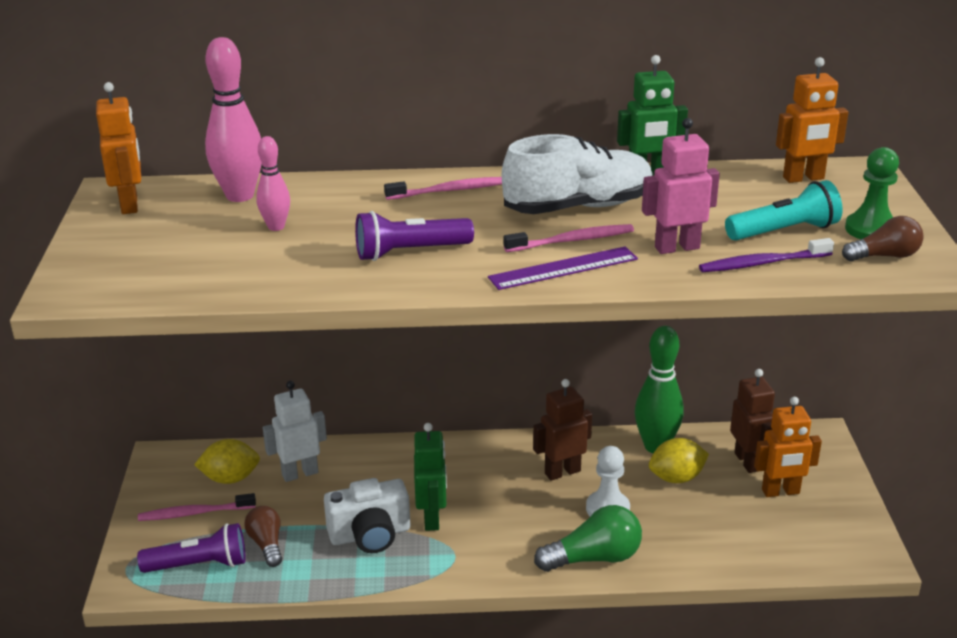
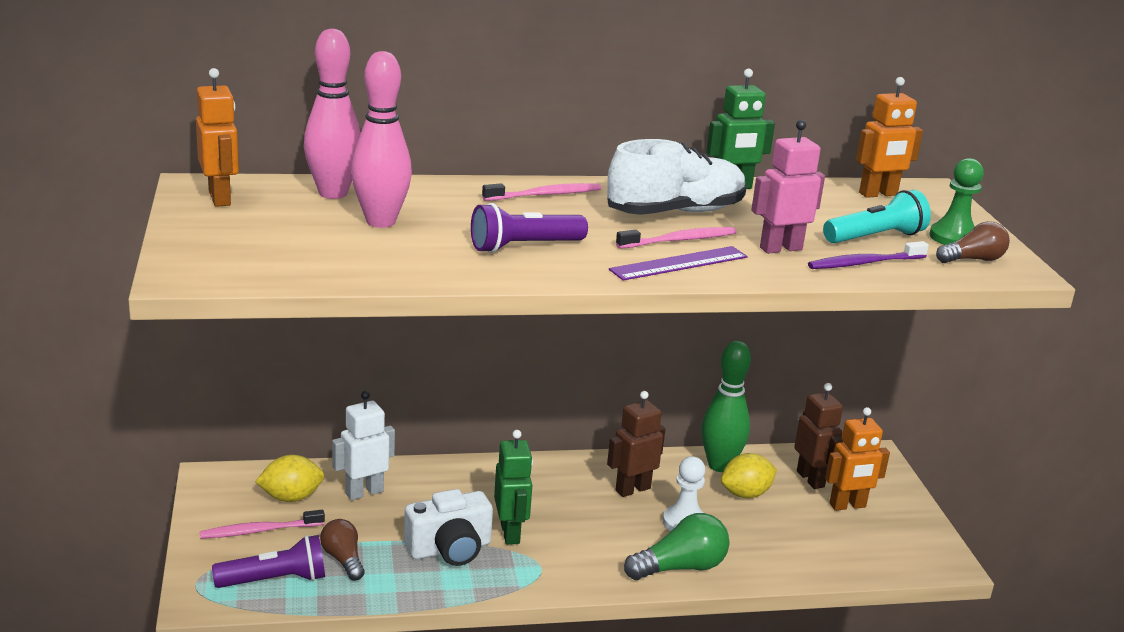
camera: 10 degrees left, 5 degrees down
(276, 227) = (380, 221): pink bowling pin -> pink bowling pin, size x1.76

